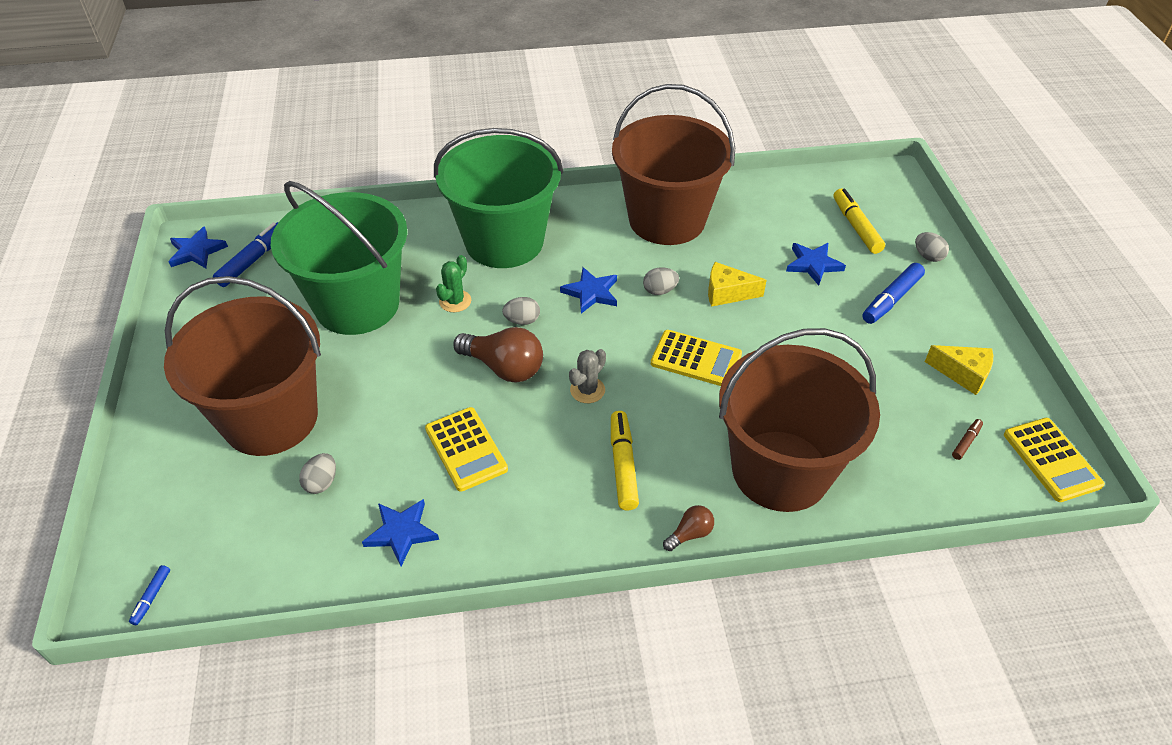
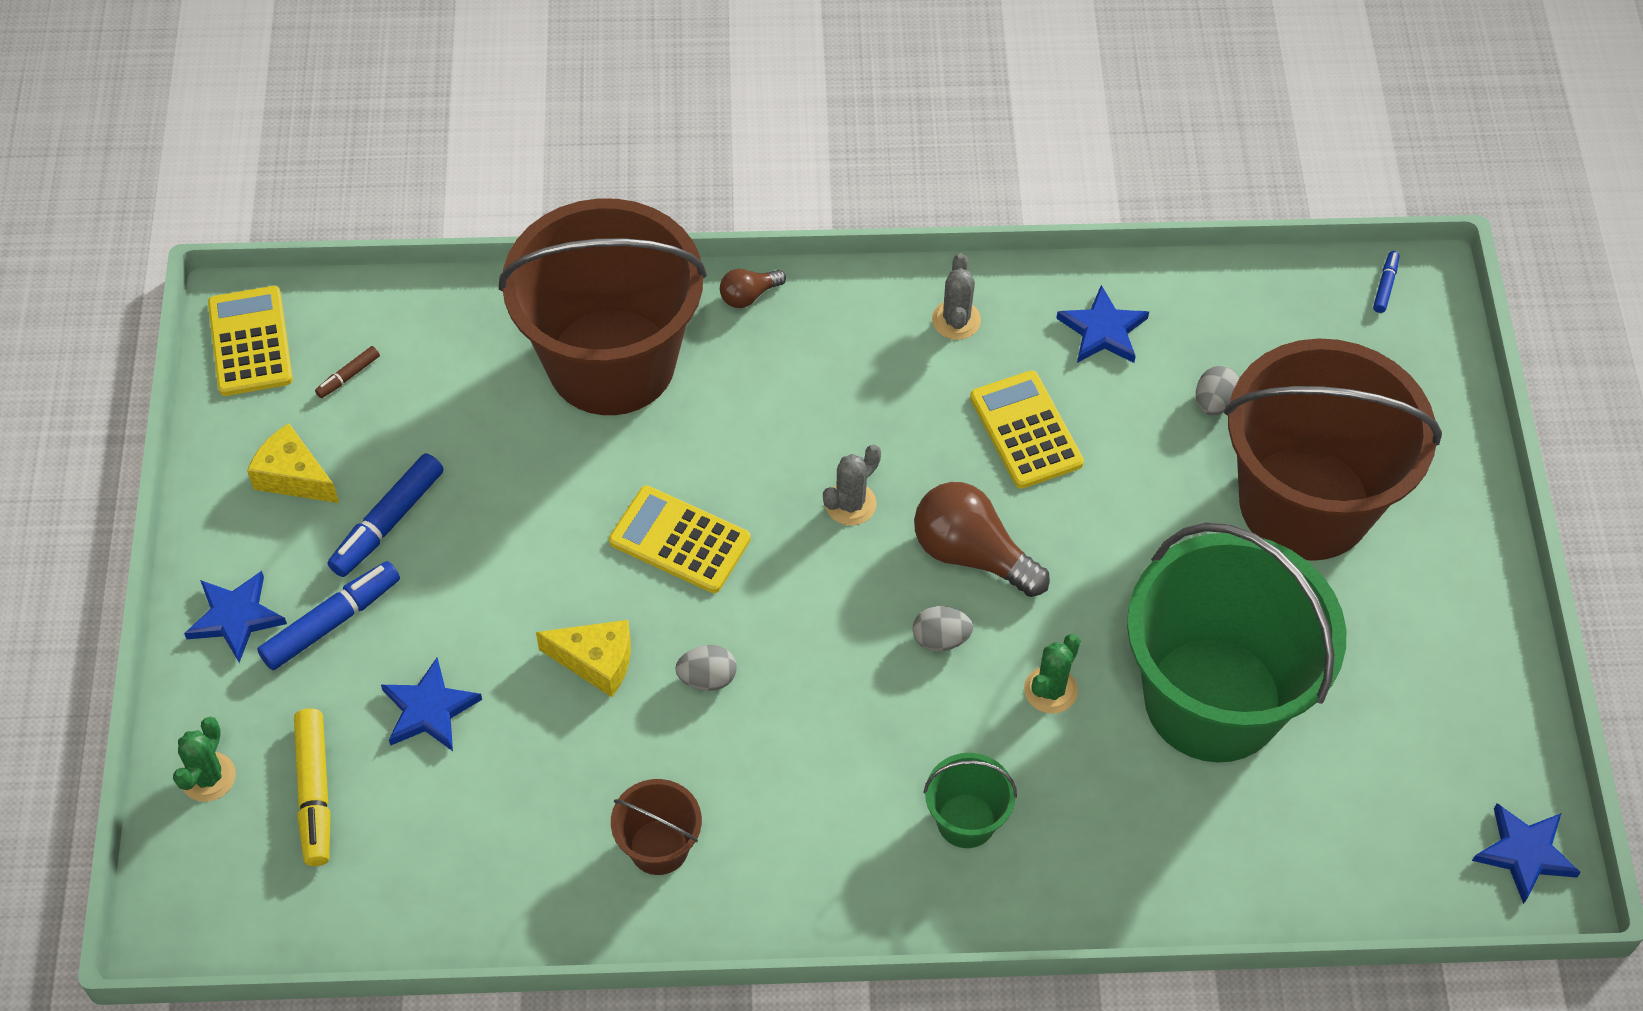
camera: 175 degrees left, 10 degrees up
(253, 260) = (1415, 820): blue marker -> blue marker (387, 522)
(504, 241) = (966, 821): green bucket -> green bucket, size x0.41
(520, 529) = (956, 320): none -> grey cactus
(591, 292) = (822, 686): blue star -> blue star (235, 617)
(623, 465) = (816, 388): yellow marker -> none
(667, 220) = (659, 847): brown bucket -> brown bucket, size x0.41
(916, 228) = (208, 777): none -> green cactus
(928, 256) = (222, 708): grey egg -> none

